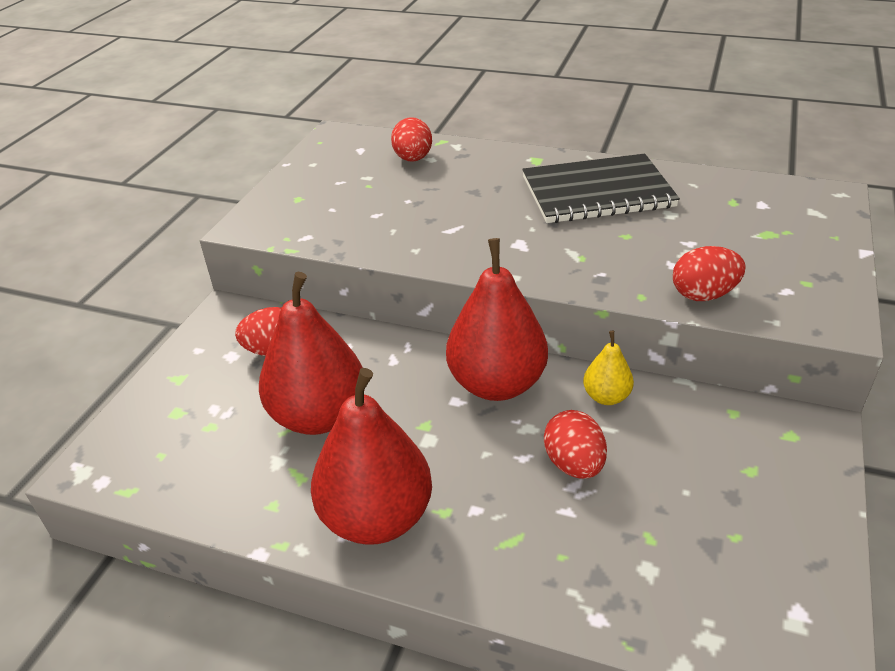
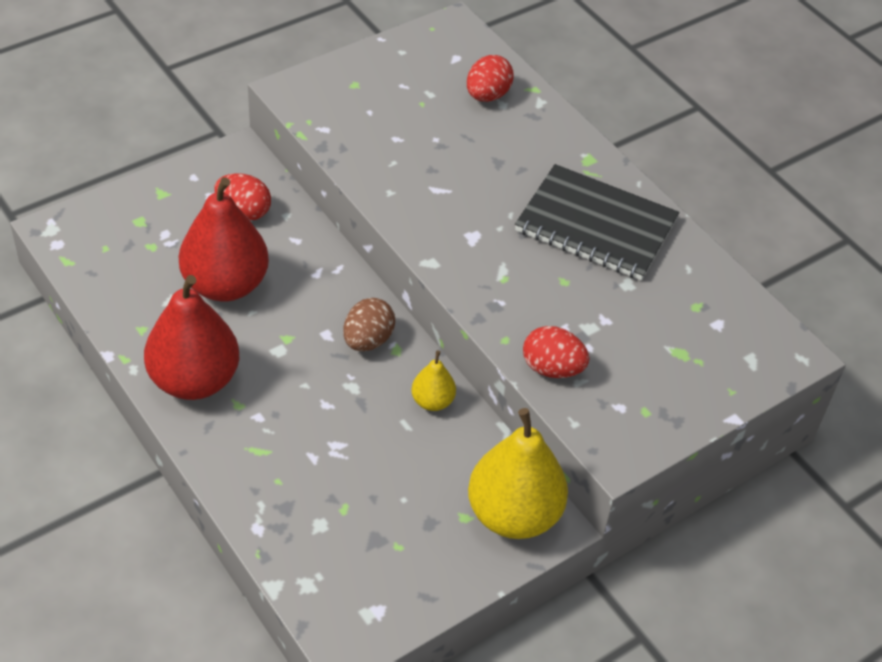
camera: 30 degrees right, 10 degrees up
(497, 384) = (368, 340): red pear -> brown egg
(574, 464) = (353, 431): red egg -> none
(781, 441) = (513, 514): none -> yellow pear

